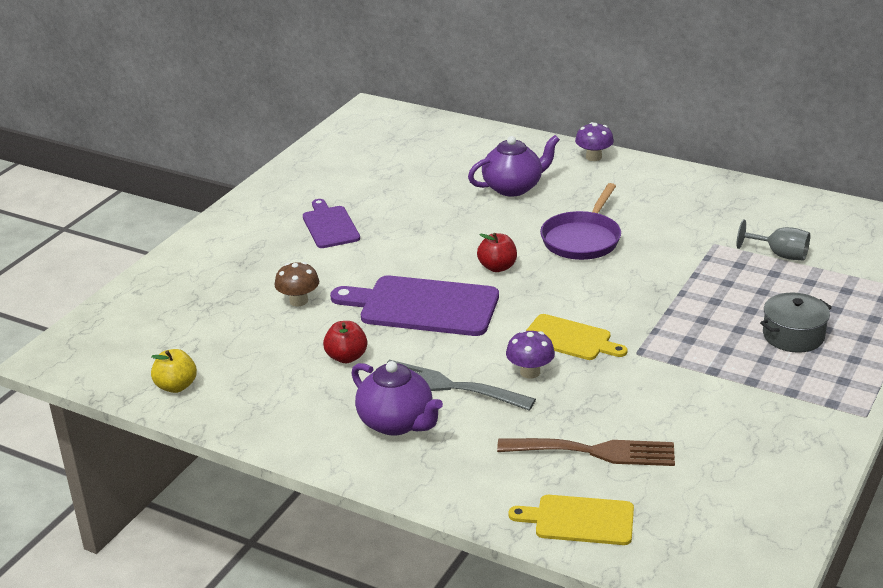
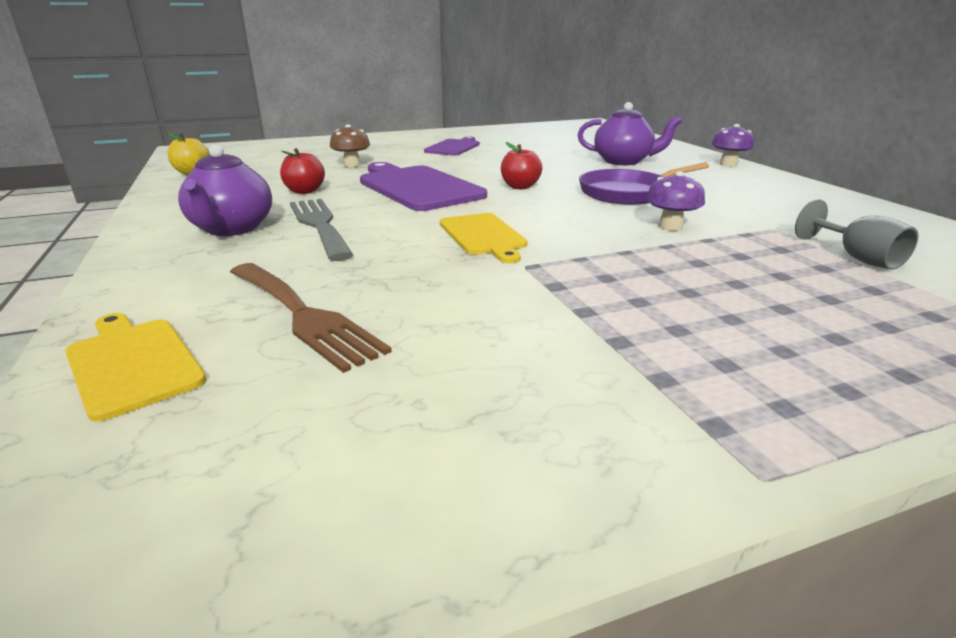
camera: 40 degrees right, 5 degrees down
(530, 372) = (398, 241): purple mushroom -> purple mushroom (670, 226)
(793, 336) = (766, 325): grey pot -> none

